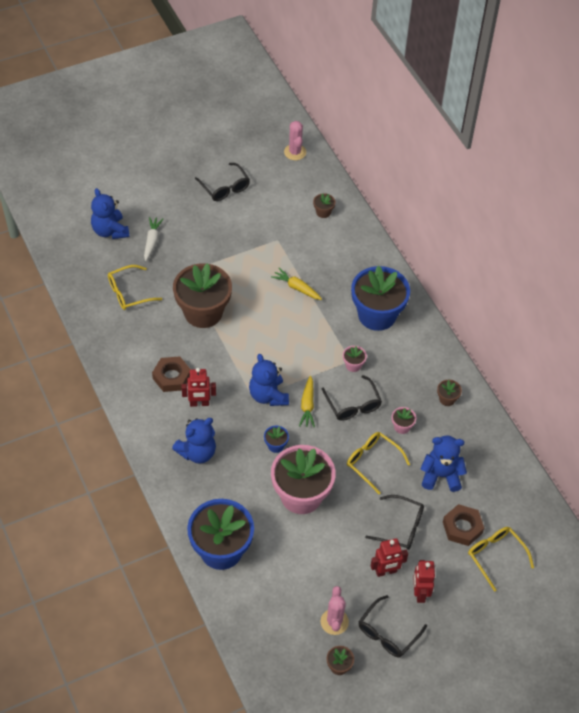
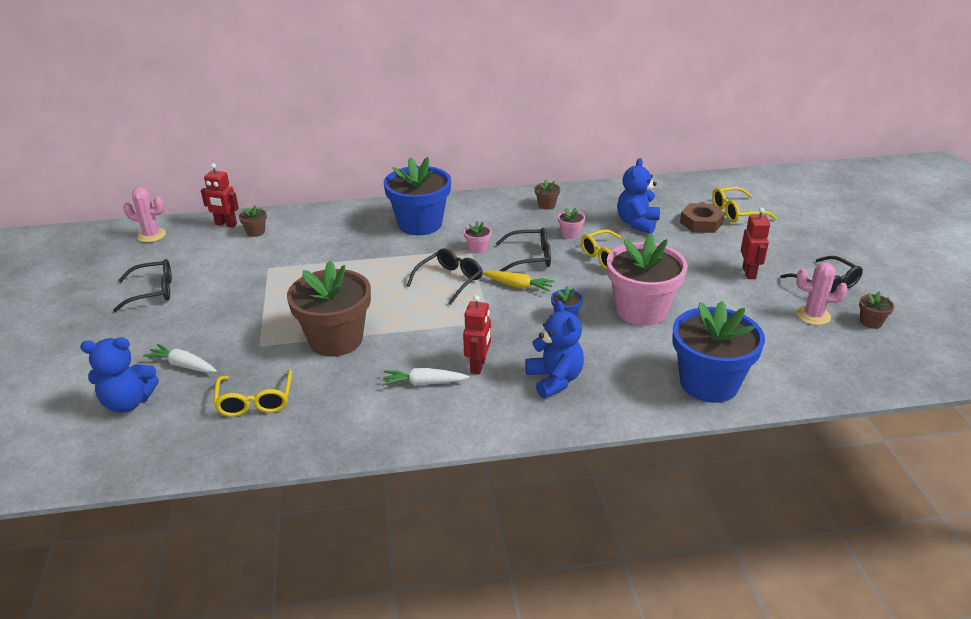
camera: 70 degrees left, 20 degrees down
(172, 377) = (424, 383): brown nut -> white carrot
(268, 395) = (491, 310): blue teddy bear -> none
(297, 288) = (348, 266): yellow carrot -> none
(401, 527) = (695, 255): black glasses -> black glasses (450, 281)
(420, 593) = (777, 258): red robot -> red robot (226, 224)

